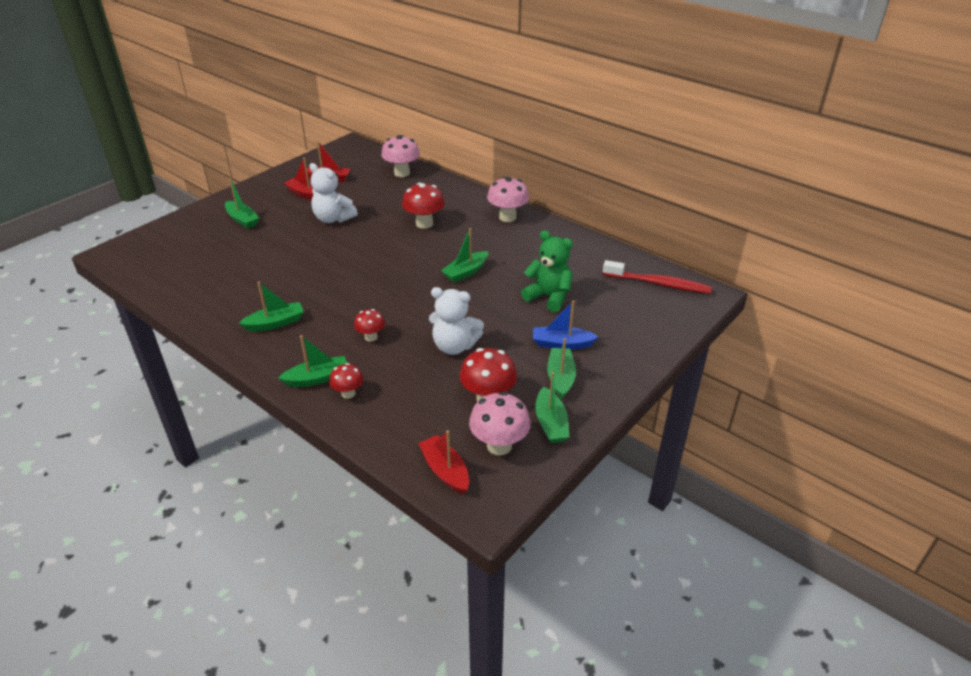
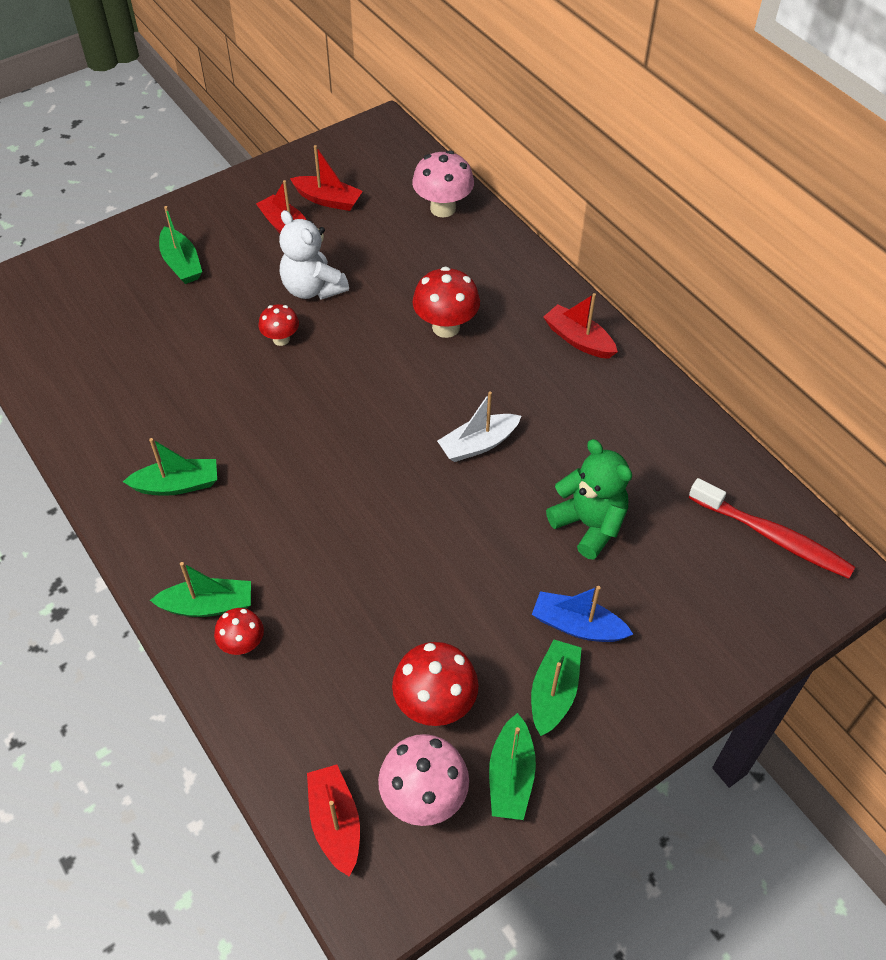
camera: 15 degrees right, 15 degrees up
(371, 337) = (303, 544): red mushroom -> red mushroom (281, 339)
(454, 346) = (417, 591): white teddy bear -> none
(466, 272) = (478, 444): green boat -> white boat
(507, 217) = (578, 340): pink mushroom -> red boat

